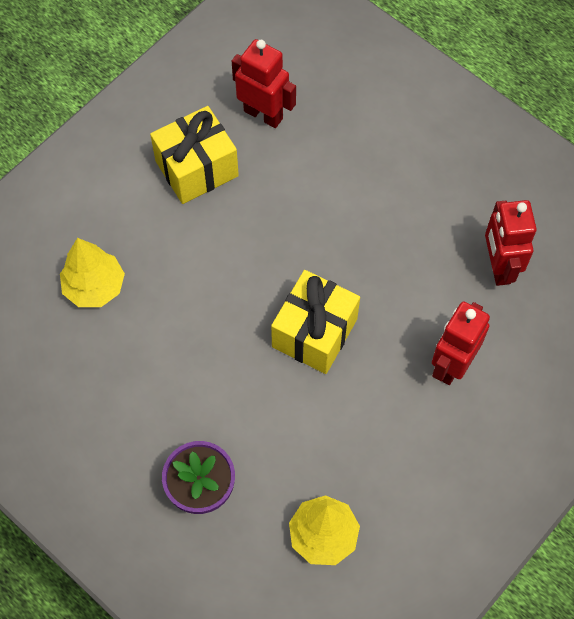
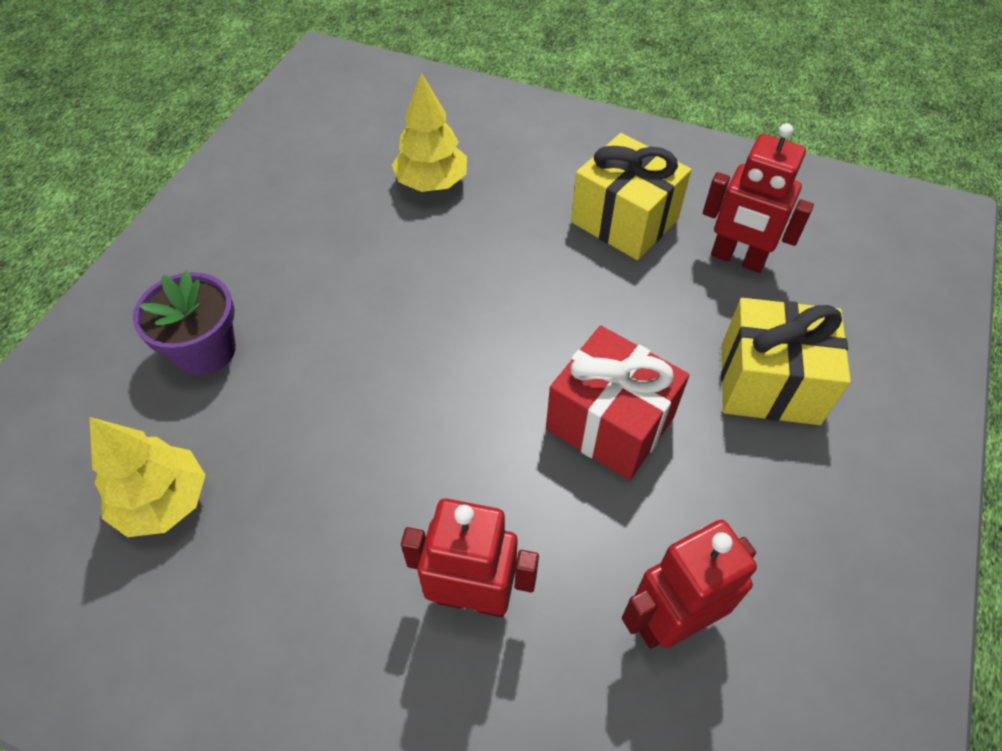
camera: 70 degrees right, 10 degrees down
(263, 114) = (737, 259): red robot -> red robot turned 105 degrees clockwise
(314, 333) = (456, 404): yellow gift -> yellow gift (769, 383)
(364, 247) = (610, 423): none -> red gift

